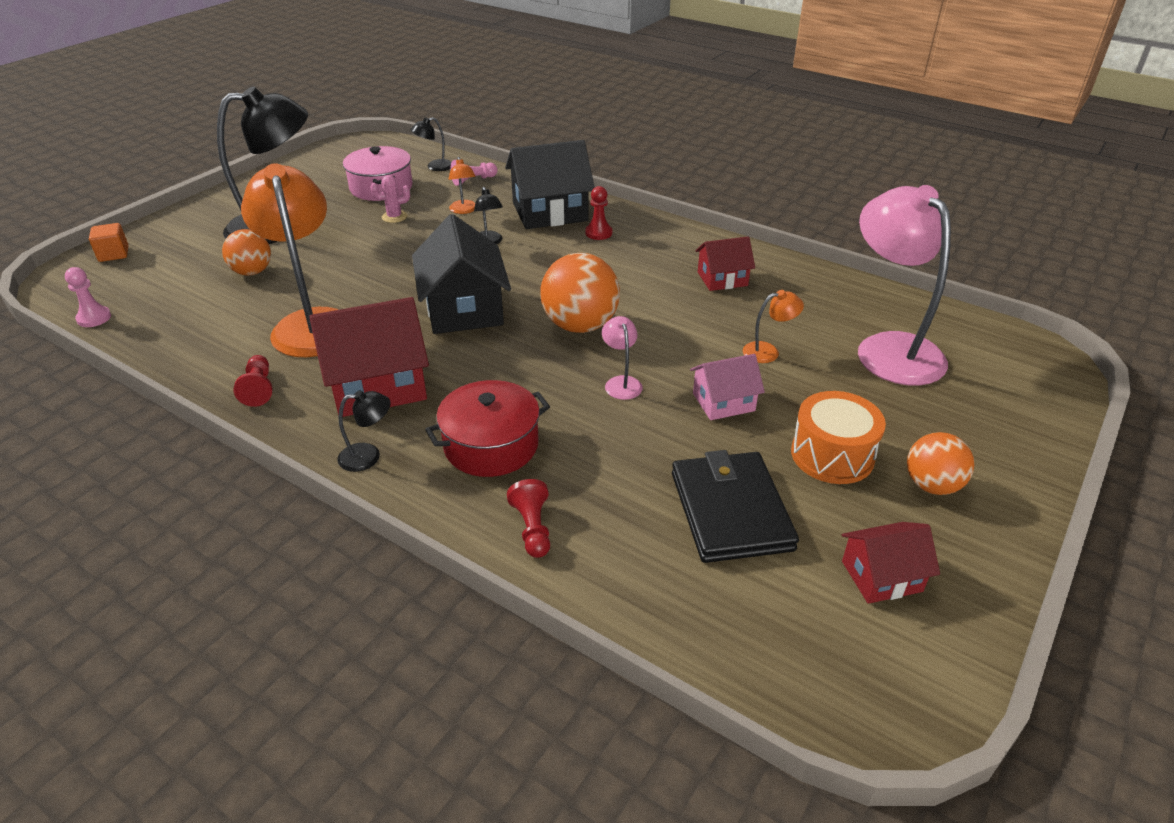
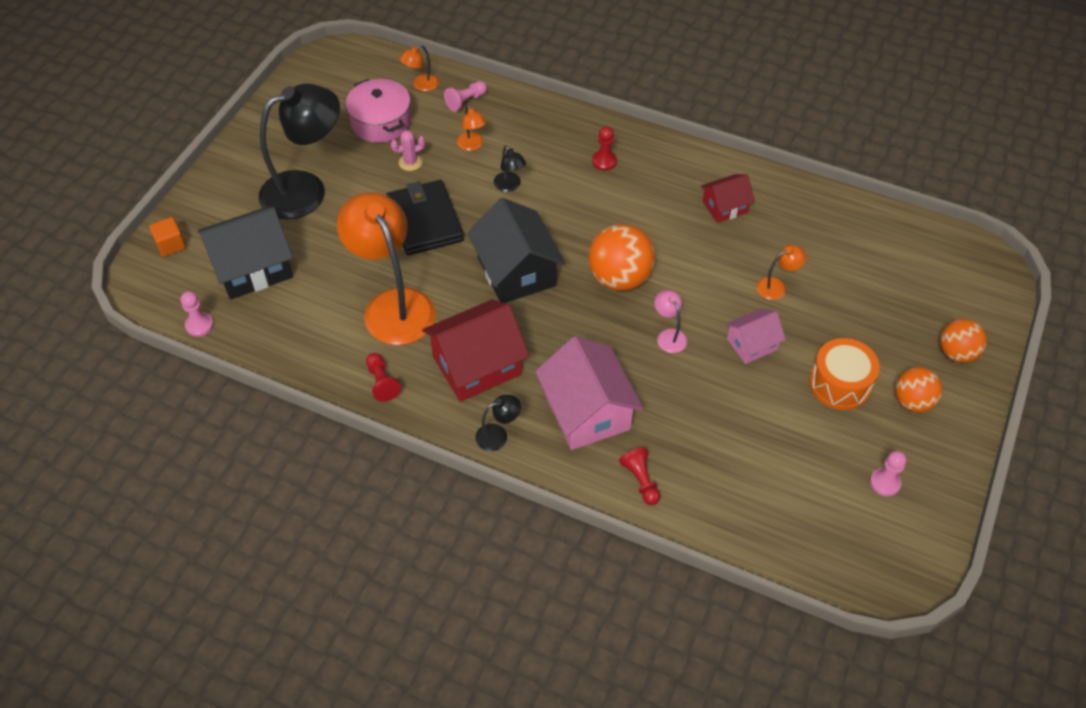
camera: 10 degrees left, 15 degrees up
(252, 272) = (311, 251): orange ball -> orange ball (956, 353)
(434, 167) = (421, 85): black lamp -> orange lamp
(491, 445) = (587, 412): red pot -> pink house
(550, 212) = (552, 138): black house -> black house (253, 268)
(731, 511) = (776, 444): black wallet -> black wallet (425, 220)
(881, 576) = (885, 482): red house -> pink pawn
(889, 348) = (871, 270): pink lamp -> none

